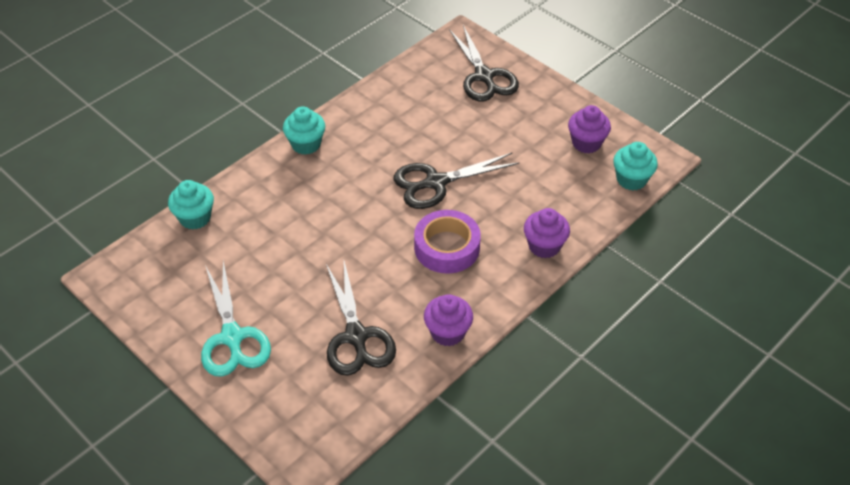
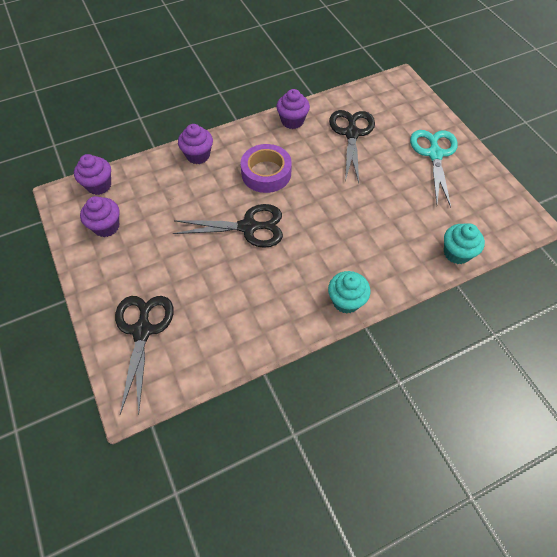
camera: 160 degrees left, 10 degrees up
(631, 179) = (99, 185): turquoise cupcake -> purple cupcake

